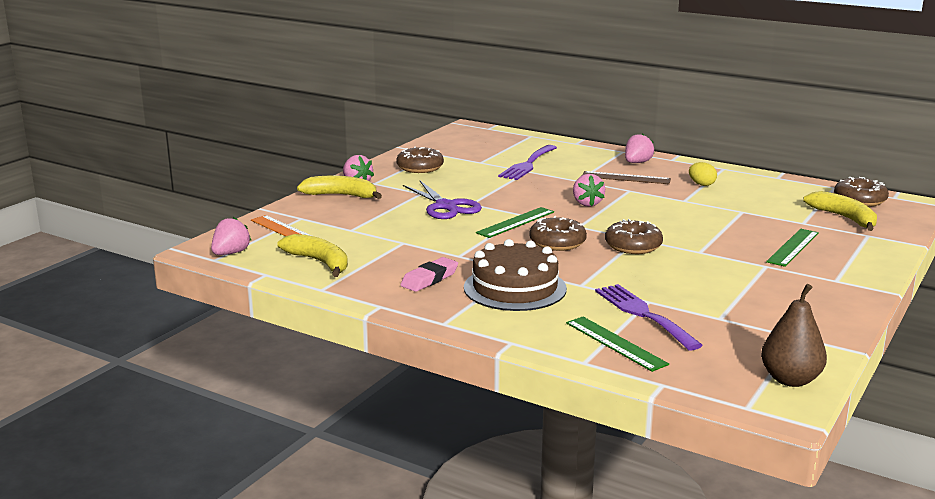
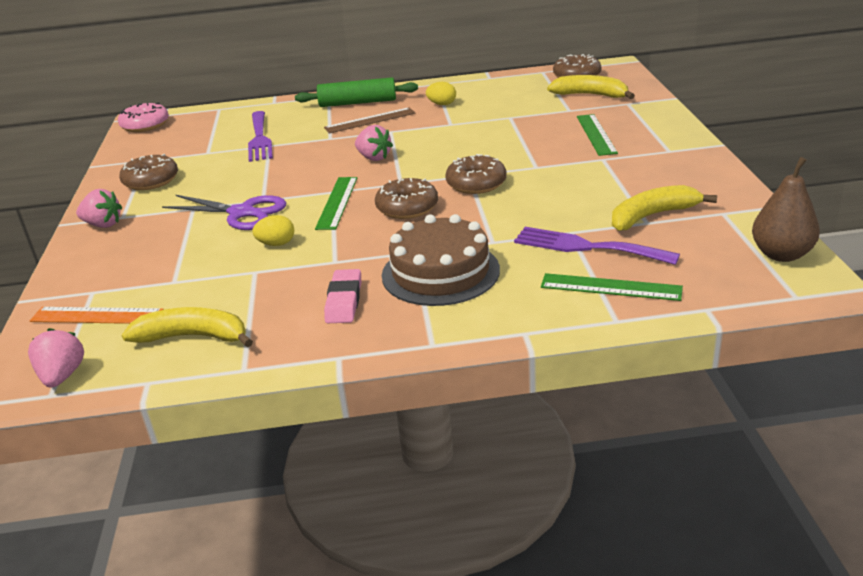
camera: 35 degrees left, 10 degrees up
(341, 195) = (104, 245): yellow banana -> yellow banana (652, 216)
(439, 232) = (276, 244): none -> yellow egg
(466, 131) = (145, 125): none -> pink donut
(637, 163) = (358, 103): pink strawberry -> green rolling pin

